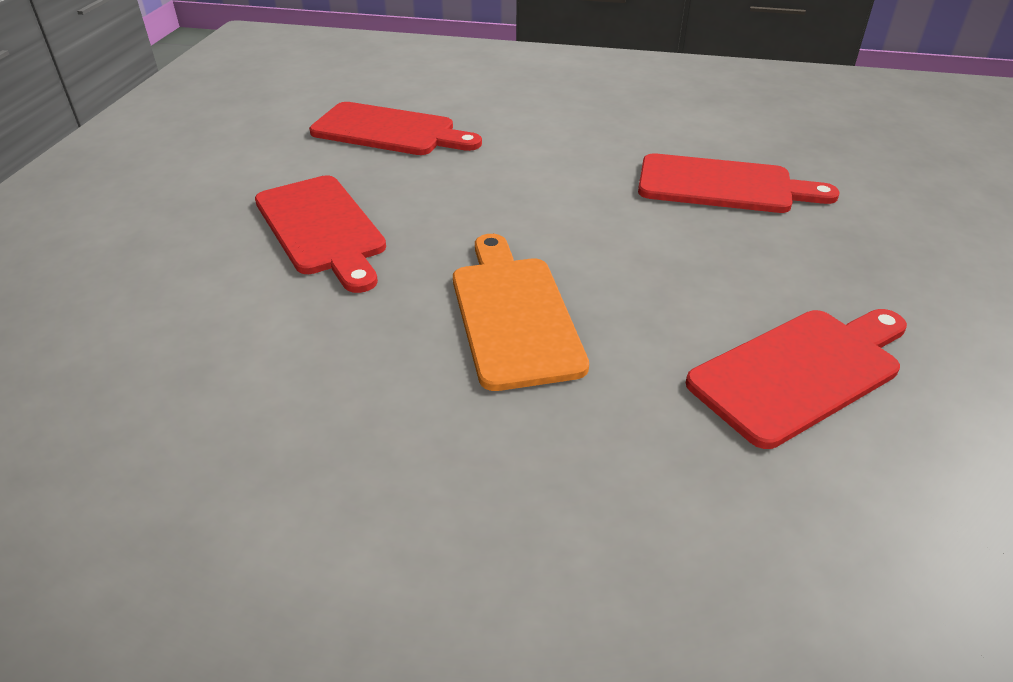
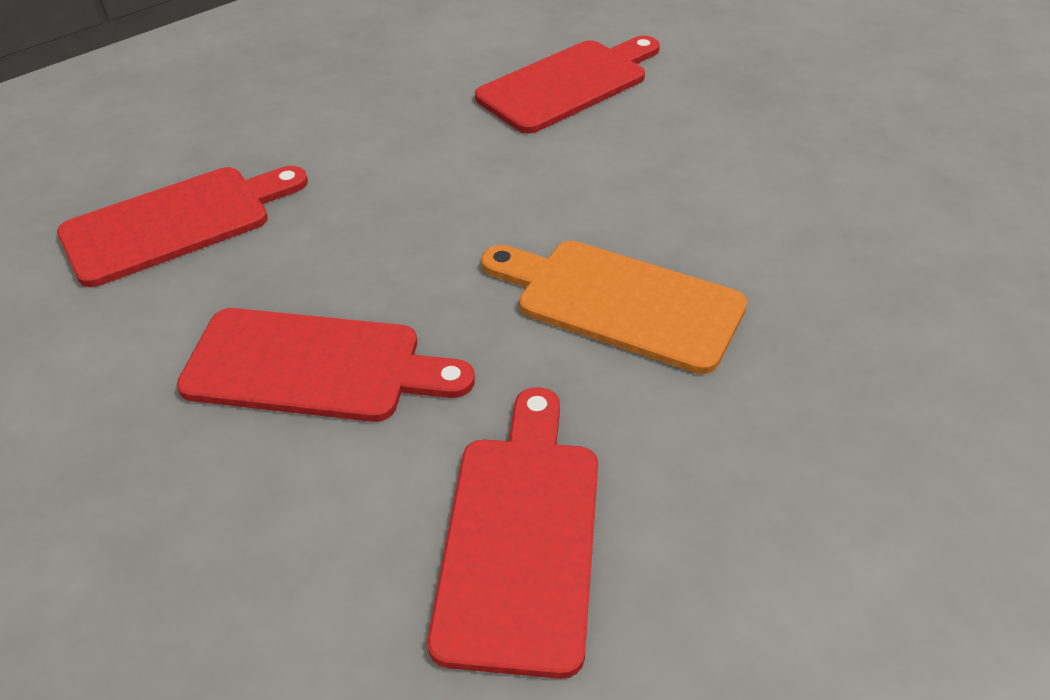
camera: 50 degrees left, 5 degrees up
(800, 372) = (841, 194): red cutting board -> red cutting board (520, 537)

